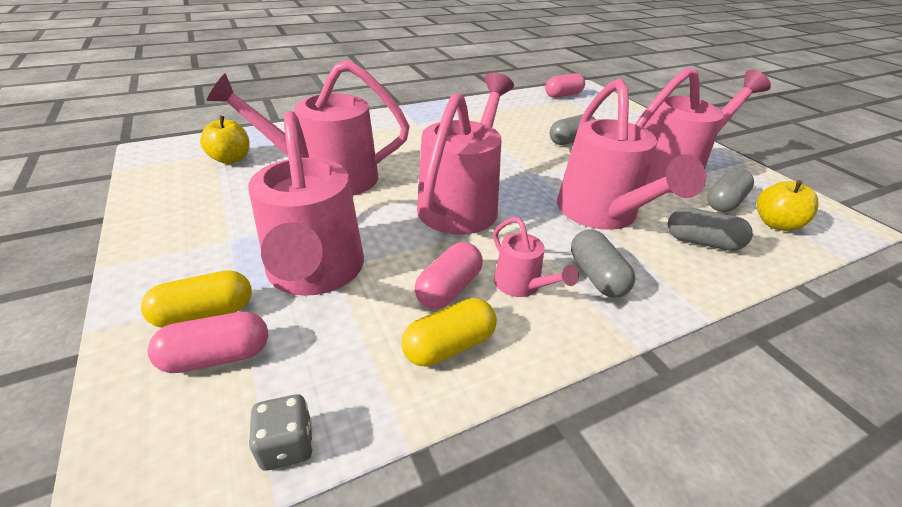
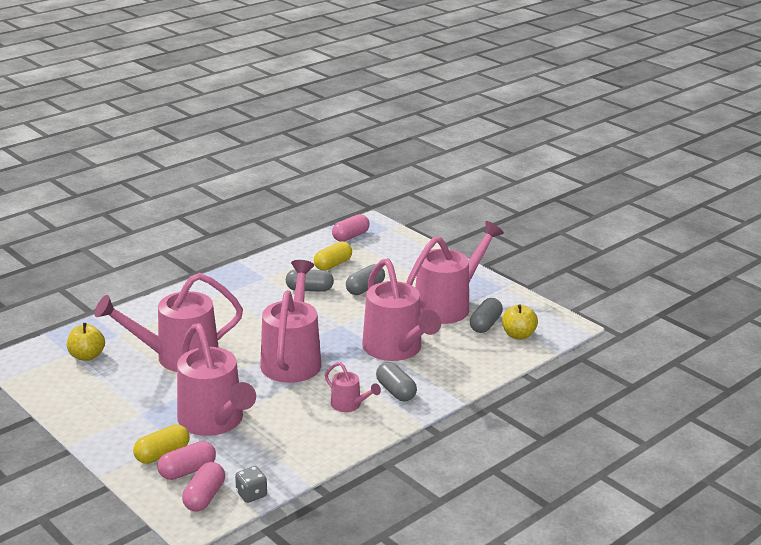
camera: 15 degrees left, 10 degrees down
(449, 289) = (304, 415): pink capsule -> pink capsule (204, 497)
(449, 346) = (315, 443): yellow capsule -> yellow capsule (333, 265)
(702, 242) = (465, 357): grey capsule -> grey capsule (309, 289)

